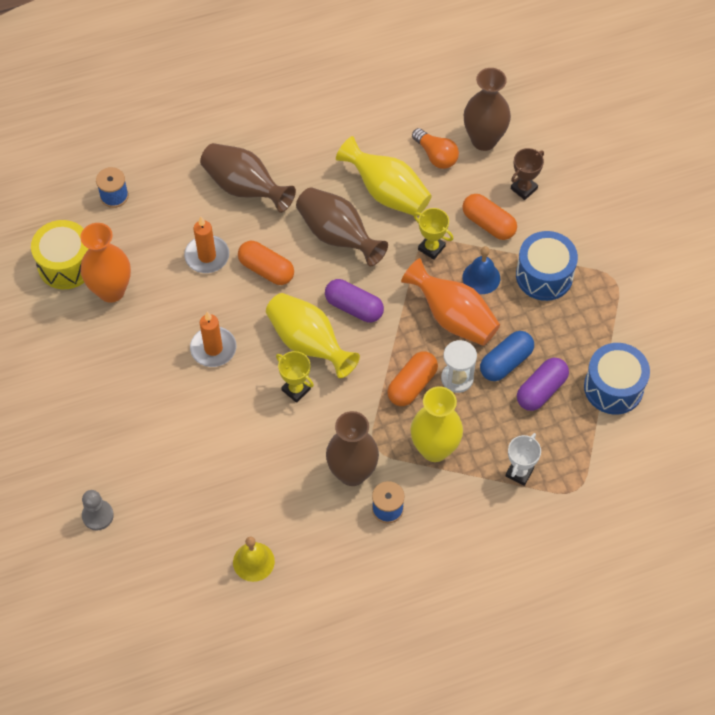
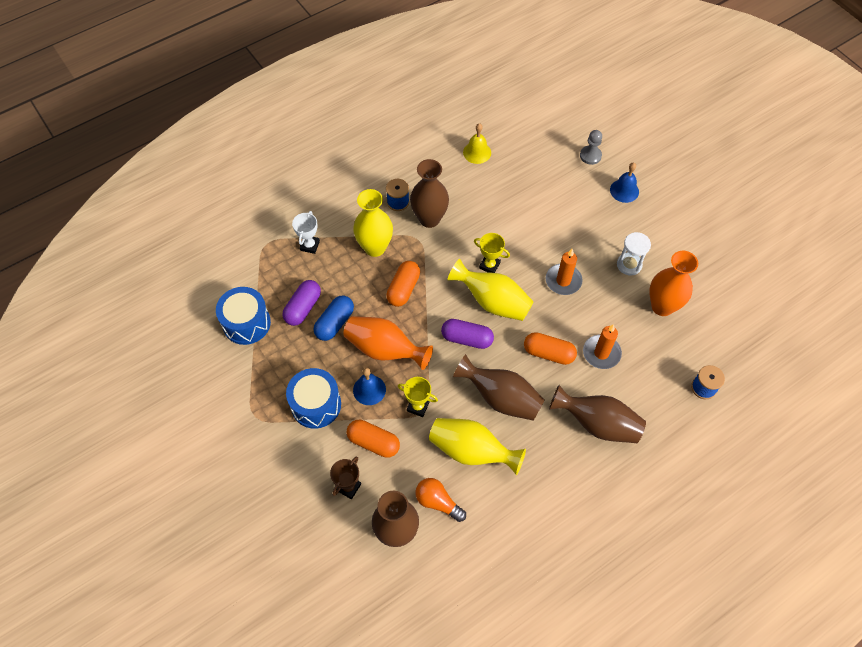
camera: 165 degrees right, 0 degrees up
(66, 264) = (708, 318): yellow drum -> none
(78, 450) = (624, 190): none -> blue bell
(457, 378) = (370, 302): white hourglass -> white hourglass (629, 265)

